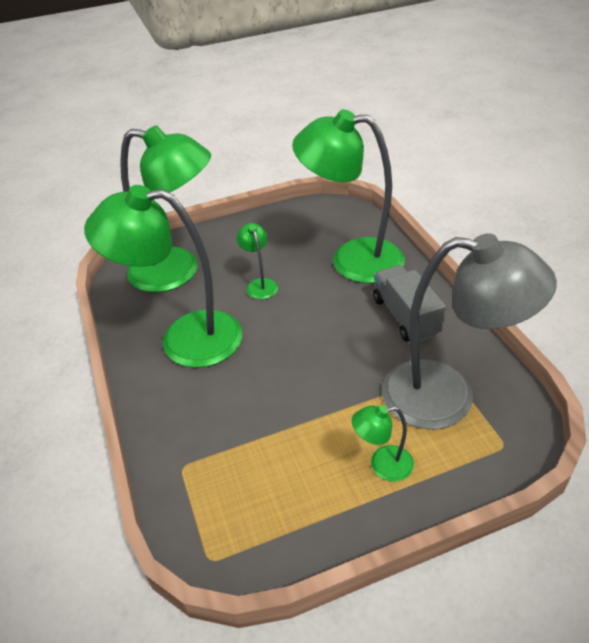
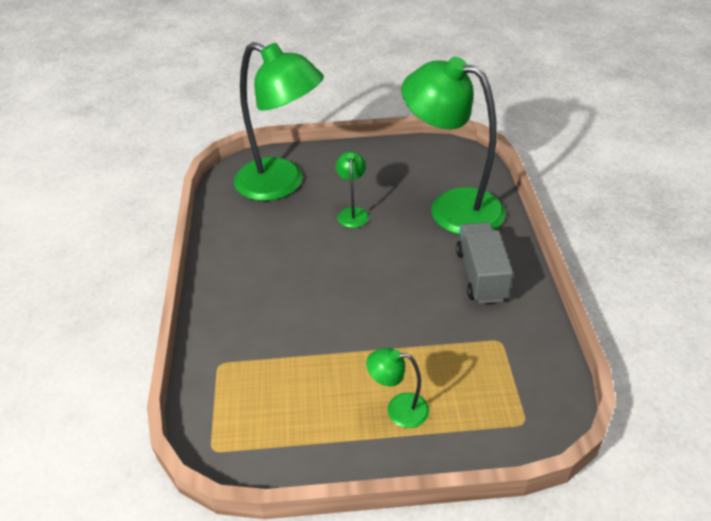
camera: 15 degrees right, 0 degrees up
(184, 338) = (264, 249): green lamp -> none
(447, 397) = (489, 362): grey lamp -> none

